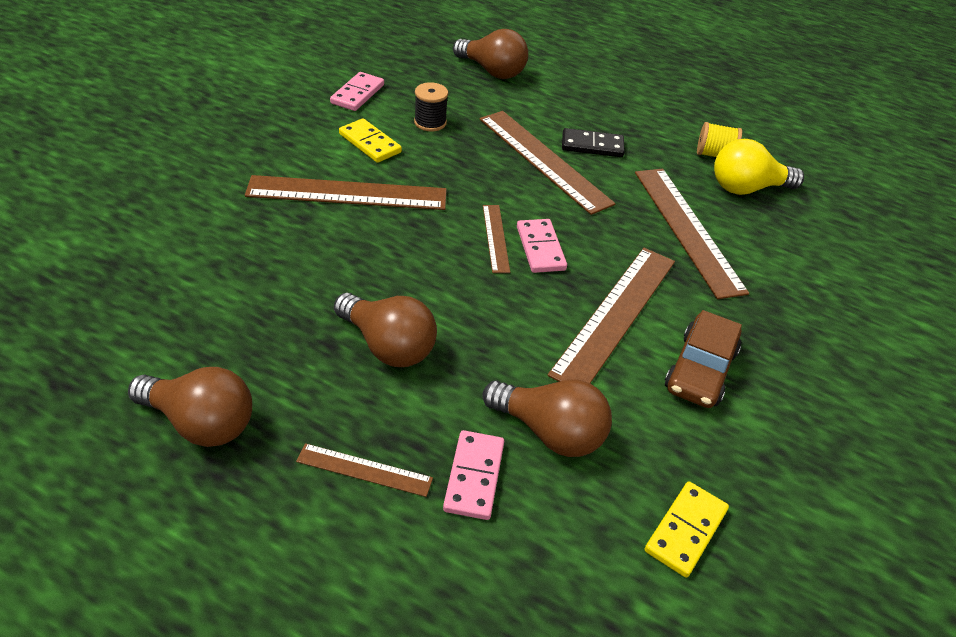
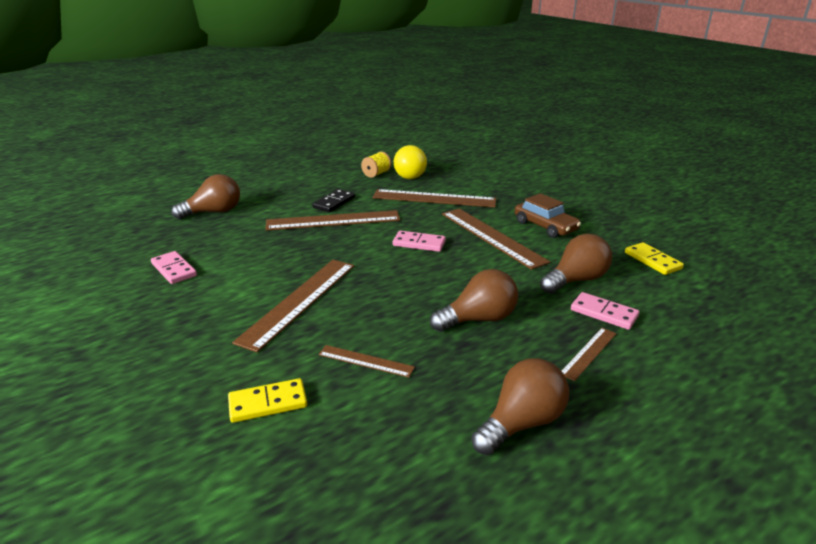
camera: 60 degrees left, 15 degrees down
(370, 143) = (246, 278): yellow domino -> yellow domino (268, 403)
(430, 122) = (248, 248): black spool -> none
(495, 238) = (398, 255): brown ruler -> brown ruler (366, 361)

